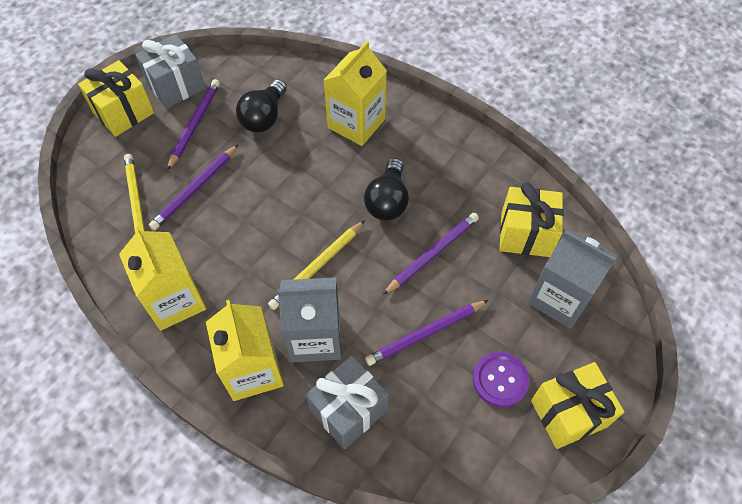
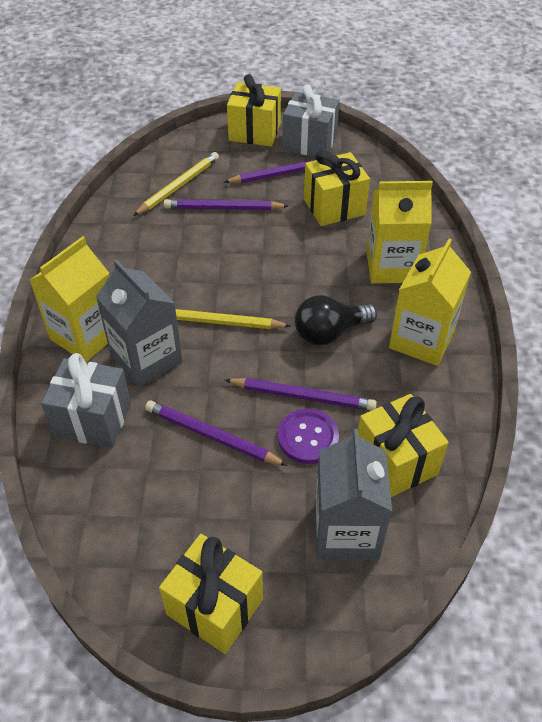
camera: 55 degrees right, 10 degrees down
(175, 300) = (112, 255): yellow carton -> yellow carton (421, 339)
(264, 117) = (334, 207): black light bulb -> yellow gift
(500, 380) = (208, 524): purple button -> purple button (308, 437)

